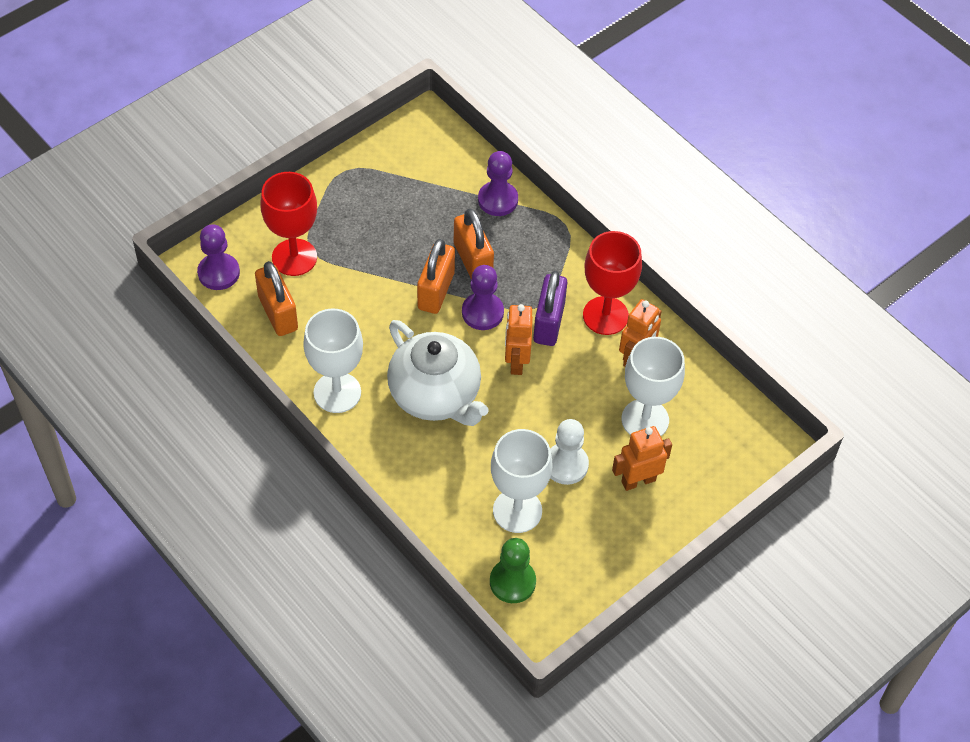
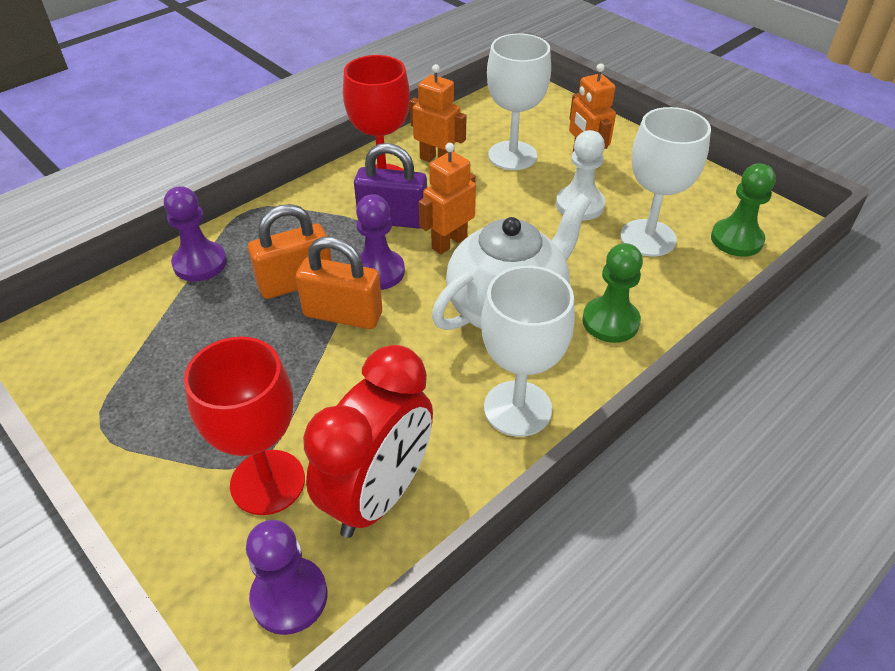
camera: 90 degrees left, 10 degrees down
(278, 313) = (378, 495): orange padlock -> red clock
(416, 463) = (610, 321): none -> green pawn
(516, 361) = (449, 243): orange robot -> orange robot turned 135 degrees clockwise

